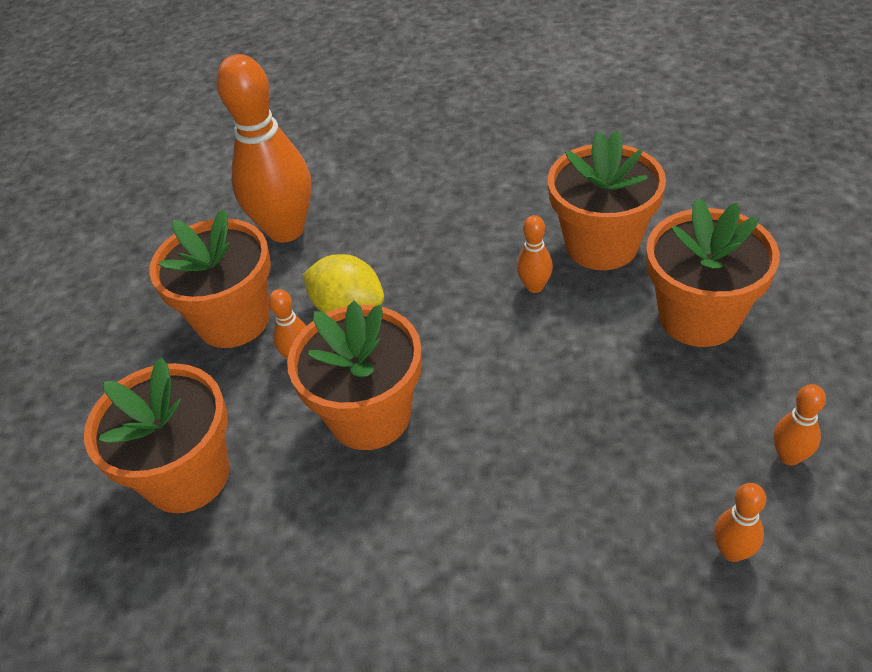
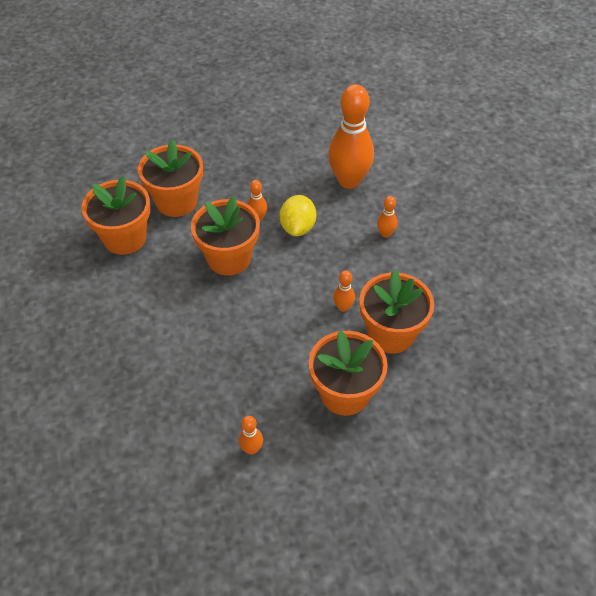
camera: 65 degrees right, 5 degrees up
(233, 320) = (275, 183): orange flower pot -> orange flower pot (125, 238)
(732, 551) = (185, 427): orange bowling pin -> orange bowling pin (385, 234)

